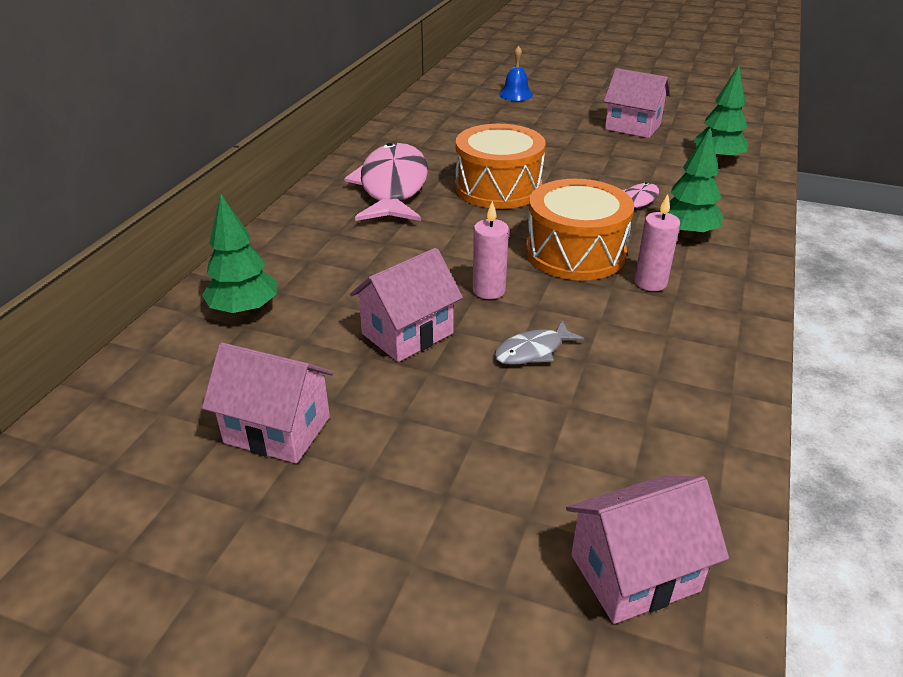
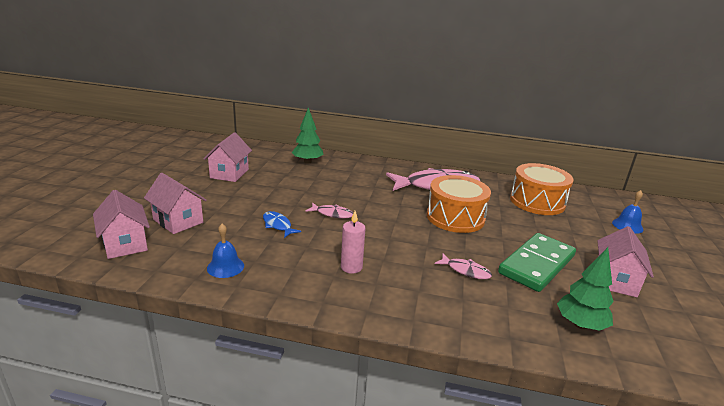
camera: 80 degrees right, 10 degrees down
(407, 333) = (292, 195): pink house -> pink house (178, 221)
(489, 290) = (332, 214): pink candle -> pink fish
(533, 351) = (278, 225): grey fish -> blue fish
(575, 253) = (381, 242): orange drum -> orange drum (537, 202)
(611, 158) = (536, 264): none -> green domino
(682, 408) = (225, 267): none -> blue bell
(686, 234) = (424, 290): green tree -> none

